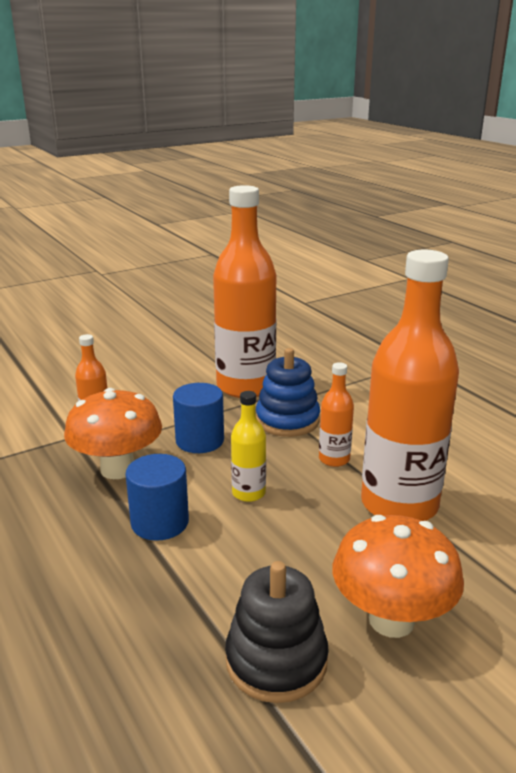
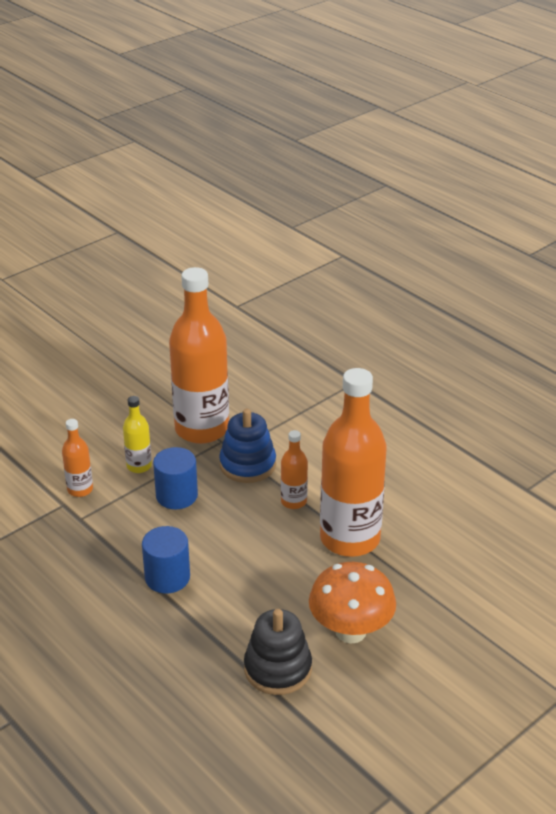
camera: 10 degrees left, 10 degrees up
(118, 469) = (116, 533): orange mushroom -> none
(248, 493) = (230, 543): yellow bottle -> yellow bottle (139, 466)

